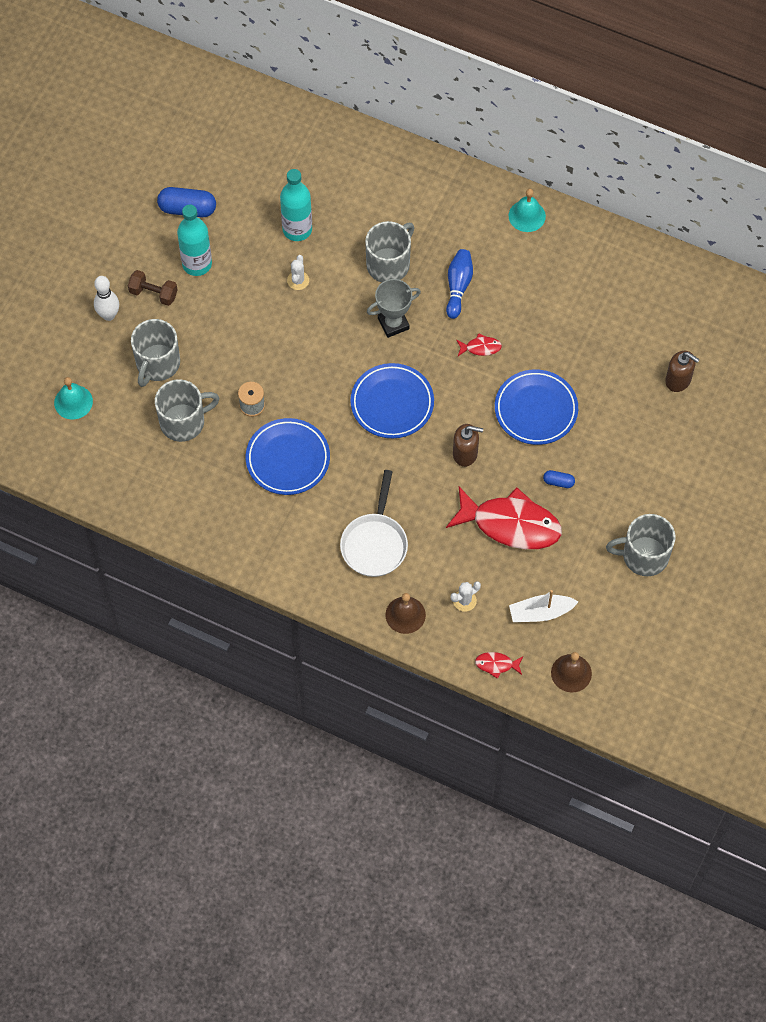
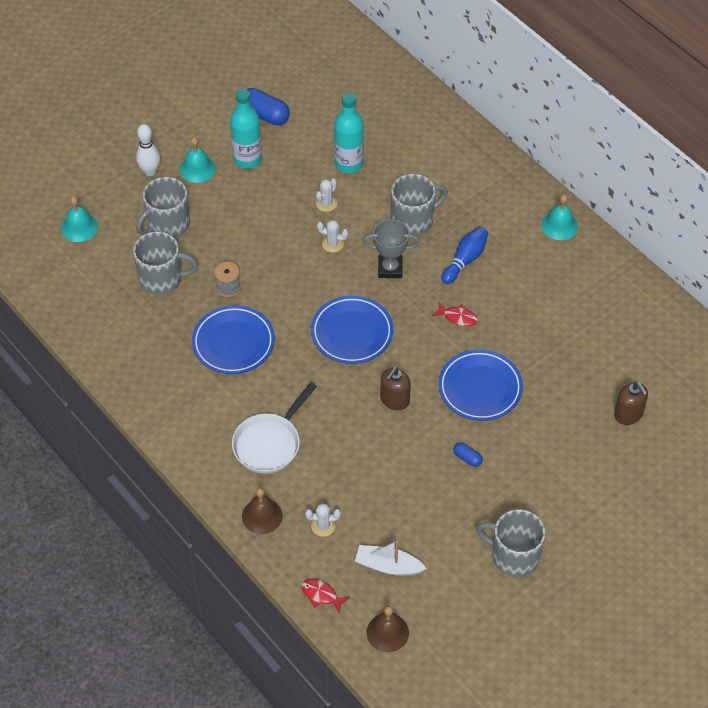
camera: 25 degrees right, 10 degrees down
(153, 293) = (197, 169): brown dumbbell -> turquoise bell
(326, 320) = (332, 244): none -> white cactus
(465, 453) = (394, 400): brown soap dispenser -> brown soap dispenser turned 90 degrees clockwise
(510, 524) = (402, 477): red fish -> none

